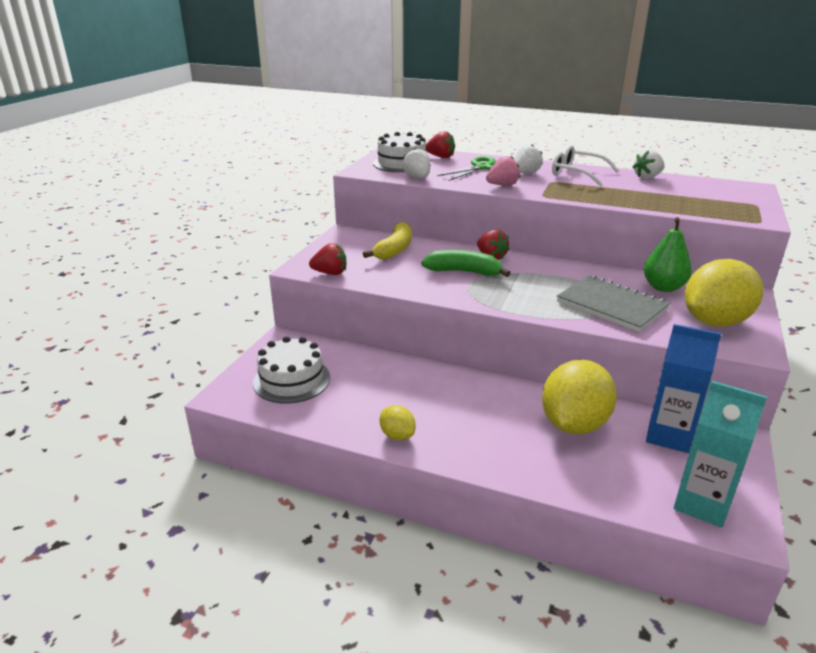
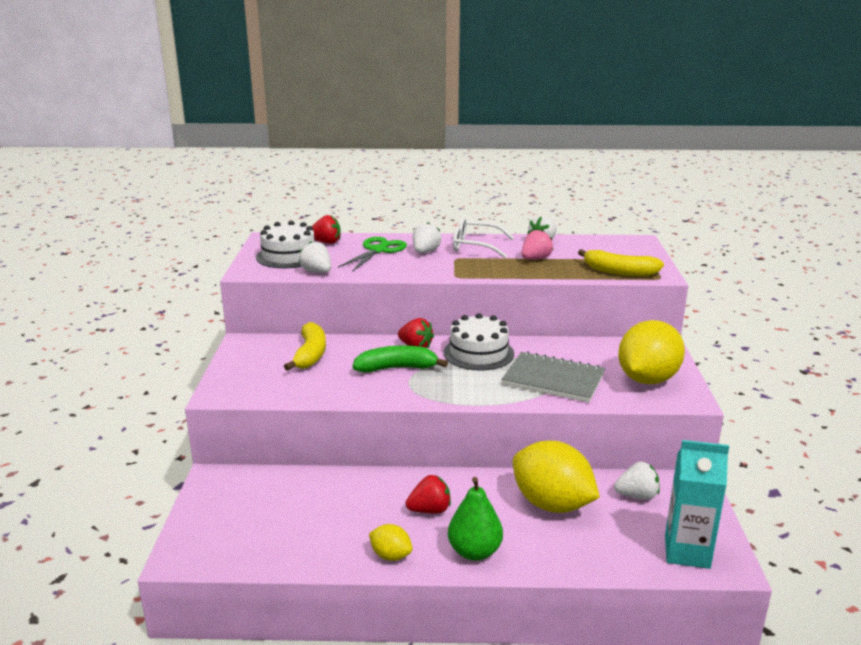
camera: 20 degrees left, 5 degrees down
(292, 380) = (248, 522): white cake -> white cake (478, 353)
(330, 273) = (255, 394): red strawberry -> red strawberry (430, 510)
(502, 185) = (410, 269): pink strawberry -> pink strawberry (535, 259)
(574, 424) = (552, 504): yellow lemon -> yellow lemon turned 60 degrees counterclockwise
(663, 287) = (590, 352): green pear -> green pear (474, 552)
(668, 436) = (637, 496): blue carton -> white strawberry
(716, 211) = (619, 272): none -> yellow banana

